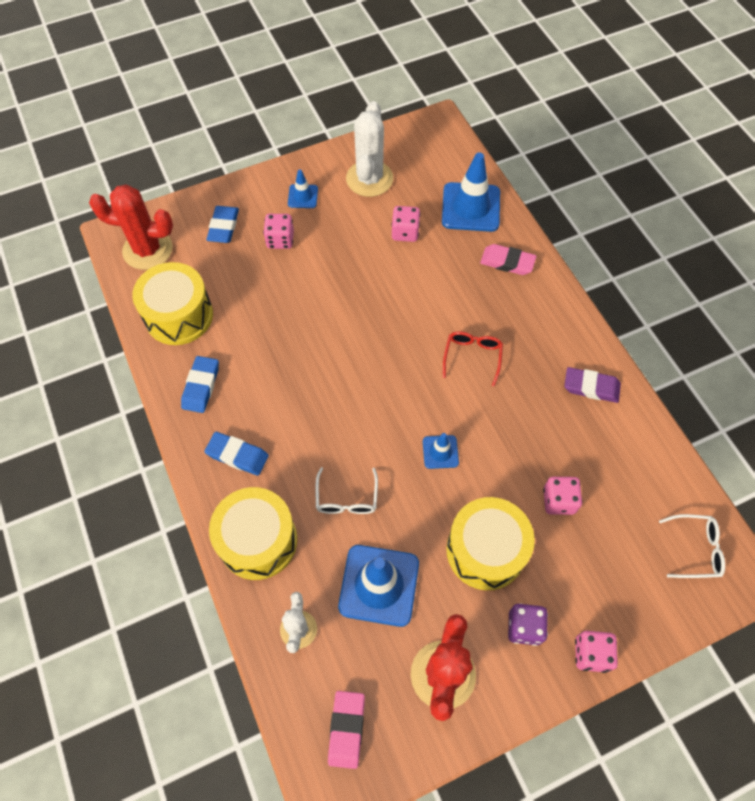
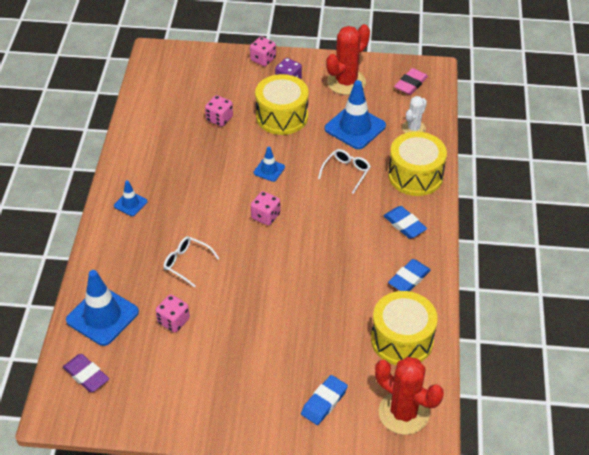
camera: 150 degrees left, 15 degrees down
(280, 240) = (281, 365): pink dice -> pink dice (265, 216)
(303, 196) = (235, 398): blue traffic cone -> blue traffic cone (130, 204)
(369, 179) = (164, 385): white cactus -> none
(472, 357) = (201, 211): red glasses -> none
(507, 262) = (117, 260): pink eraser -> none
(591, 387) = (141, 161): purple eraser -> purple eraser (86, 375)
(695, 549) = (166, 71): white glasses -> white glasses (186, 263)

